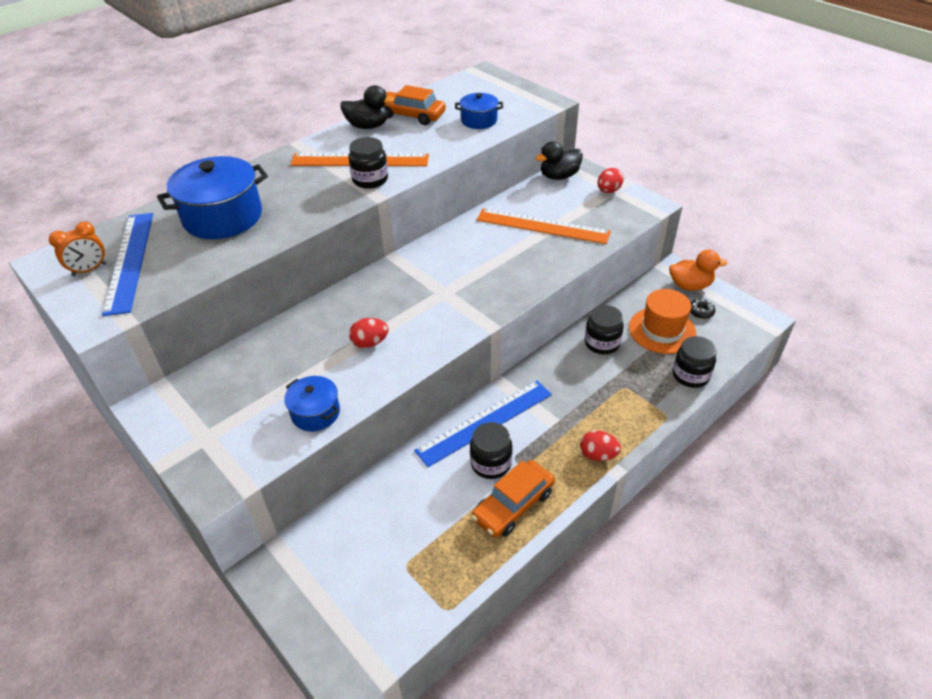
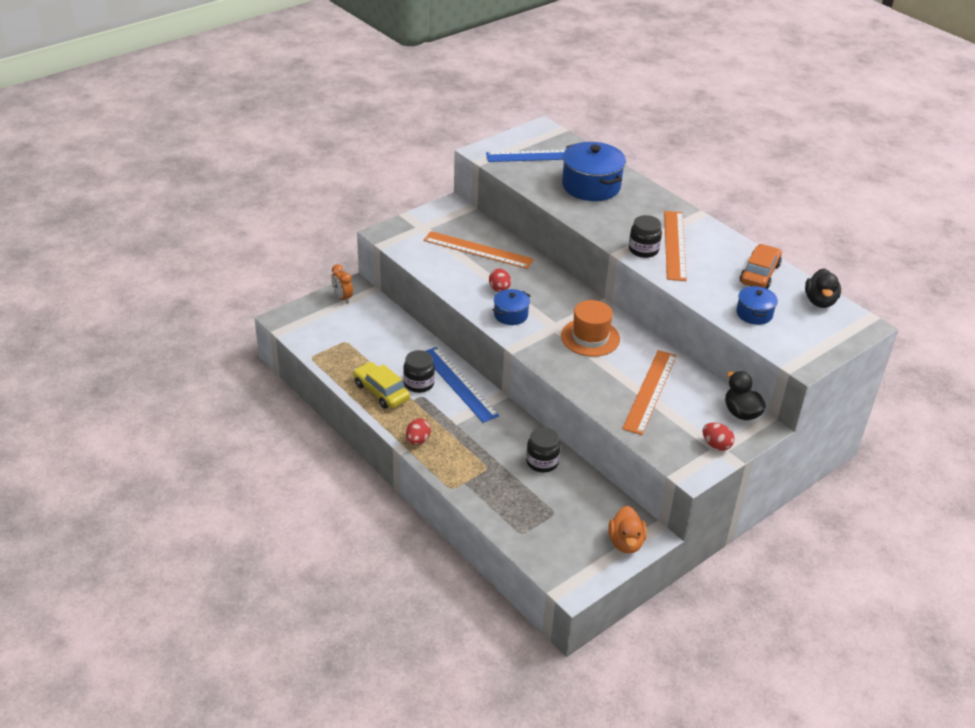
camera: 90 degrees right, 5 degrees down
(89, 270) = (532, 143): orange clock -> orange clock (342, 298)
(275, 369) = (478, 250): none -> orange ruler
(315, 413) = (435, 267): blue pot -> blue pot (510, 315)
(368, 126) = (735, 249): black duck -> black duck (820, 301)
(513, 505) = (381, 391): orange car -> yellow car
(662, 330) = (558, 506): orange hat -> orange hat (590, 337)
(690, 375) = (497, 513): black jar -> none
(701, 312) = (584, 541): black donut -> none

